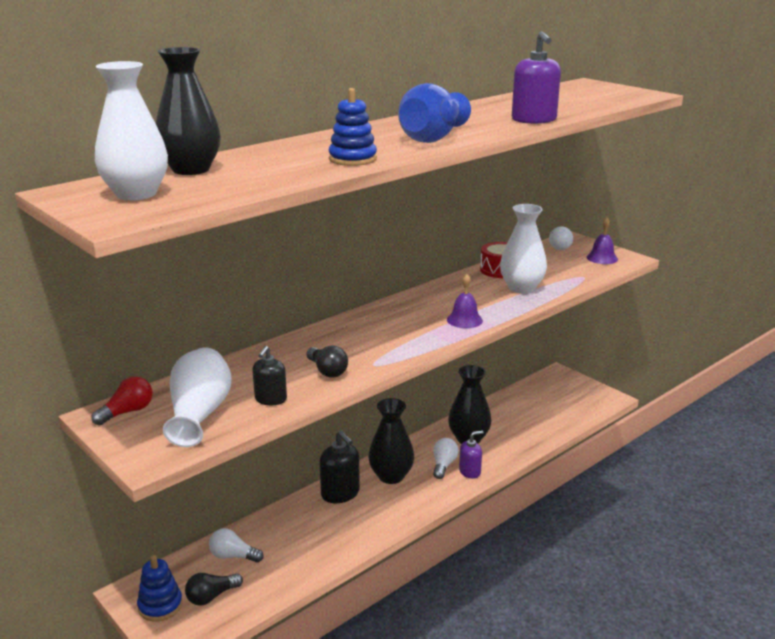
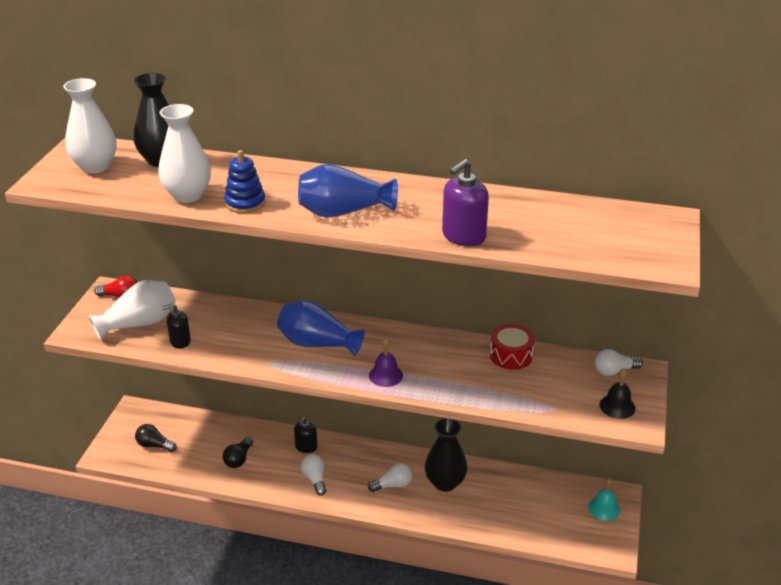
camera: 55 degrees right, 10 degrees up
(160, 605) = (131, 428): blue stacking toy -> none
(233, 556) = (198, 433): white light bulb -> white light bulb (315, 479)
(327, 371) = (239, 346): black light bulb -> black light bulb (239, 459)
(340, 493) = (306, 447): black soap dispenser -> black soap dispenser, size x0.64
(378, 334) = (317, 344): none -> blue vase
(391, 476) = (351, 462): black vase -> none
(470, 472) = (398, 504): purple soap dispenser -> none
(521, 288) = (485, 382): white vase -> white vase (188, 195)
(565, 384) = (604, 508): none -> turquoise bell
(602, 258) = (617, 406): purple bell -> black bell

